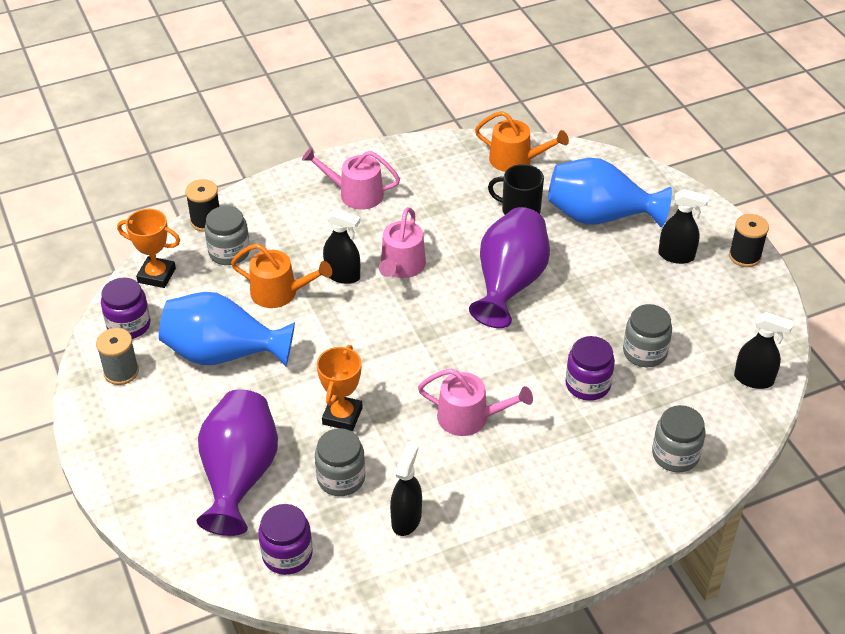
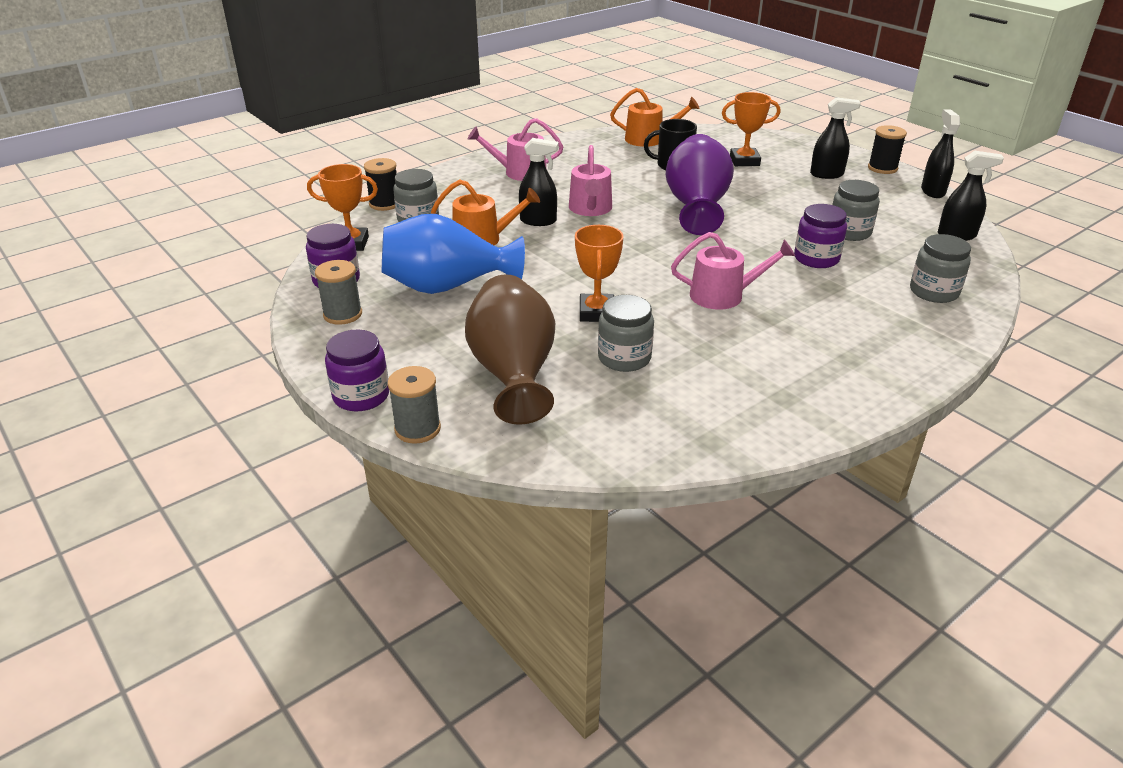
camera: 15 degrees left, 10 degrees down
(140, 521) = (417, 429): none -> grey spool
(239, 476) = (513, 373): purple vase -> brown vase
(287, 554) = (603, 428): purple jar -> purple jar (361, 396)
(406, 519) = (713, 378): black spray bottle -> black spray bottle (932, 191)
(599, 216) = (744, 161): blue vase -> orange trophy

